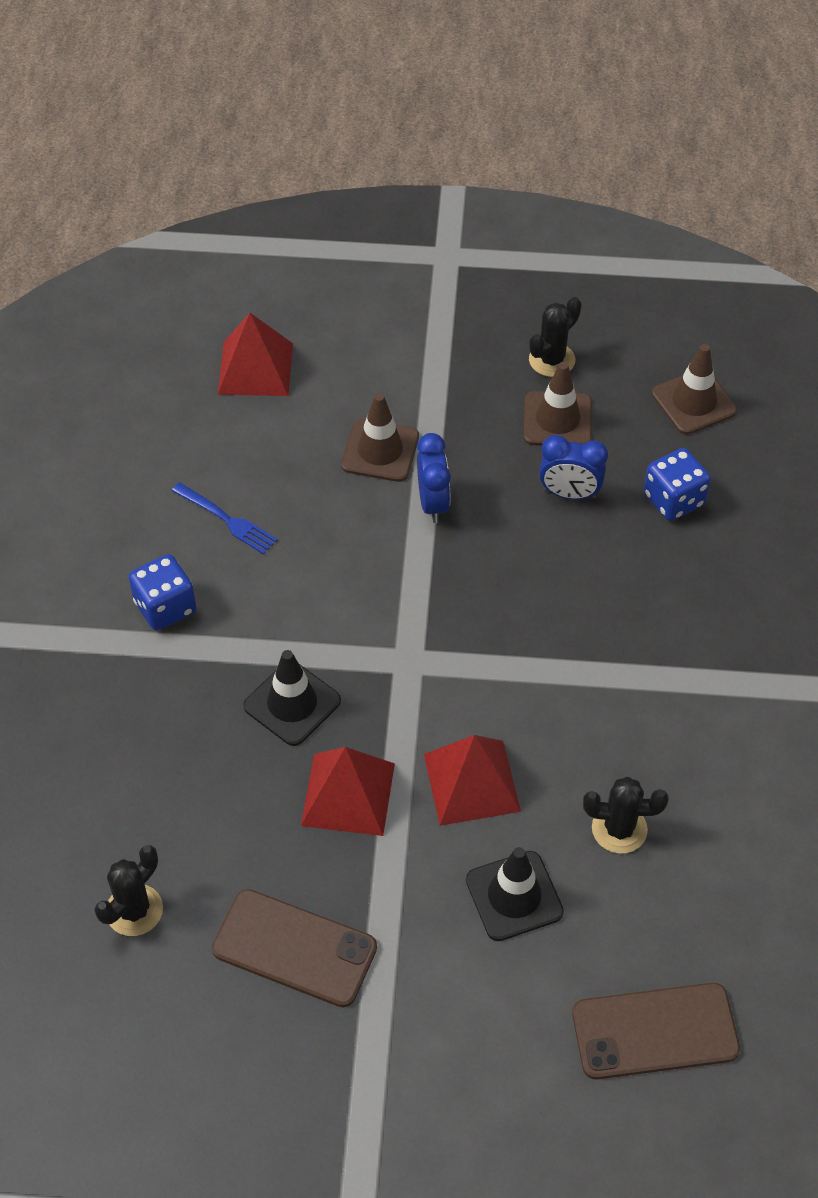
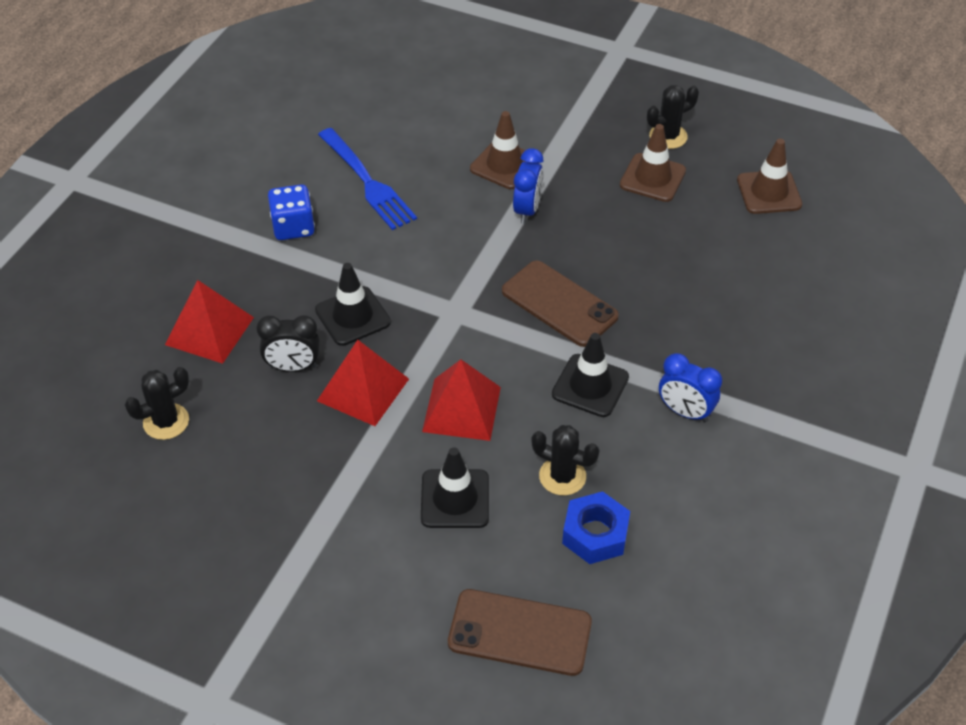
camera: 20 degrees right, 5 degrees down
(227, 520) = (367, 182): blue fork -> blue fork, size x1.62
(252, 791) = (293, 367): none -> black clock
(255, 368) = (439, 88): red pyramid -> red pyramid (209, 330)
(294, 948) = (269, 484): brown phone -> brown phone (559, 304)
(569, 493) = (637, 230): blue clock -> blue clock (685, 412)
(601, 707) = (590, 386): none -> black traffic cone
(673, 500) = (719, 256): blue dice -> none
(684, 887) = (595, 534): none -> blue nut

